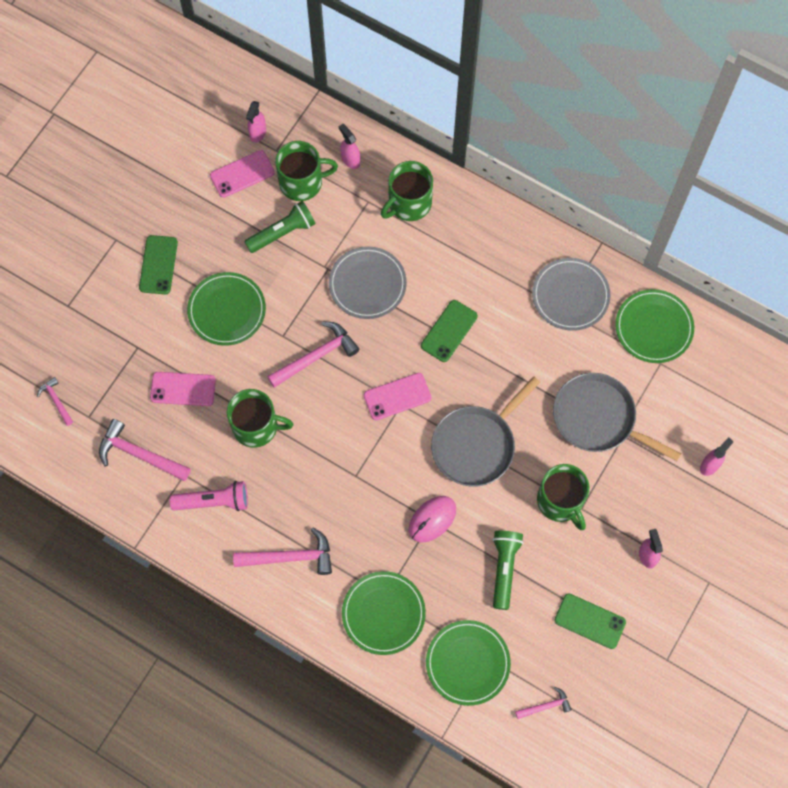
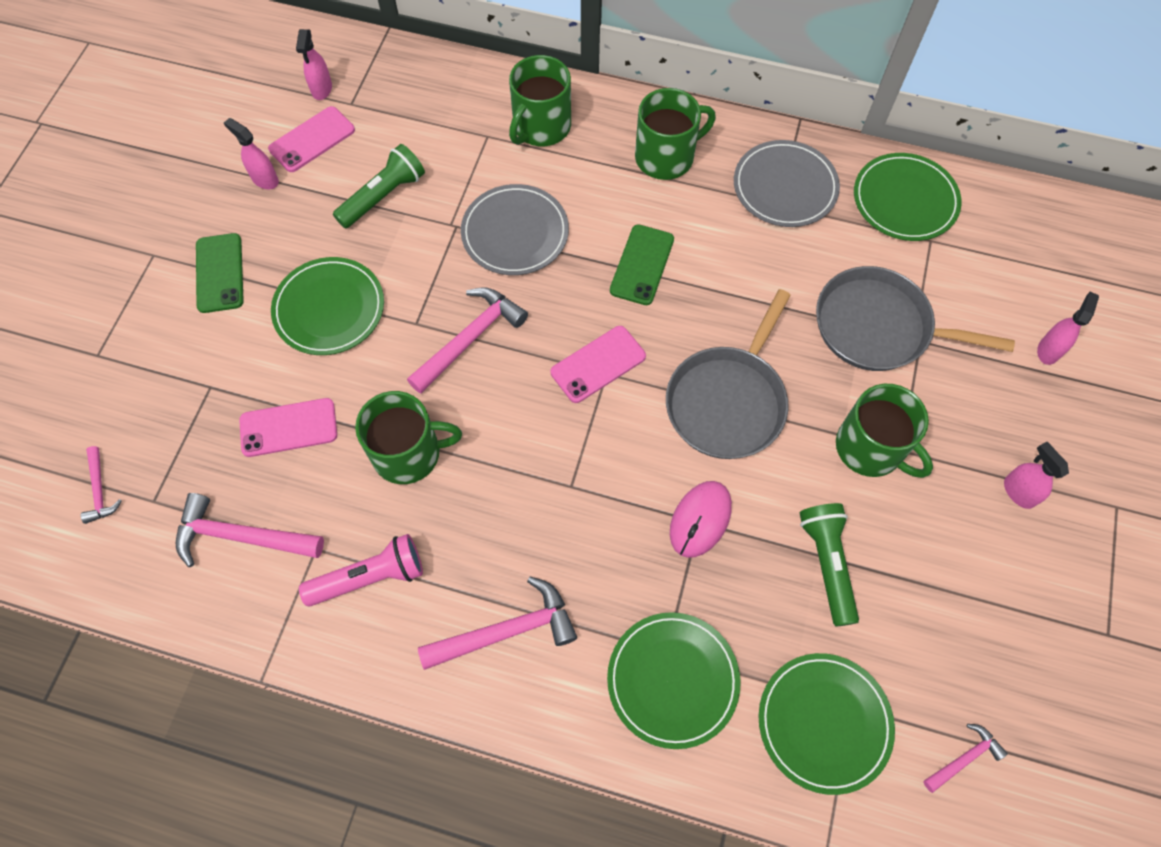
camera: 15 degrees left, 5 degrees down
(56, 401) = (100, 490): pink hammer -> pink hammer turned 150 degrees counterclockwise
(302, 182) = (394, 132): green mug -> green mug (666, 157)
(350, 159) = (451, 94): pink spray bottle -> pink spray bottle (265, 179)
(590, 621) = (977, 607): green phone -> none

